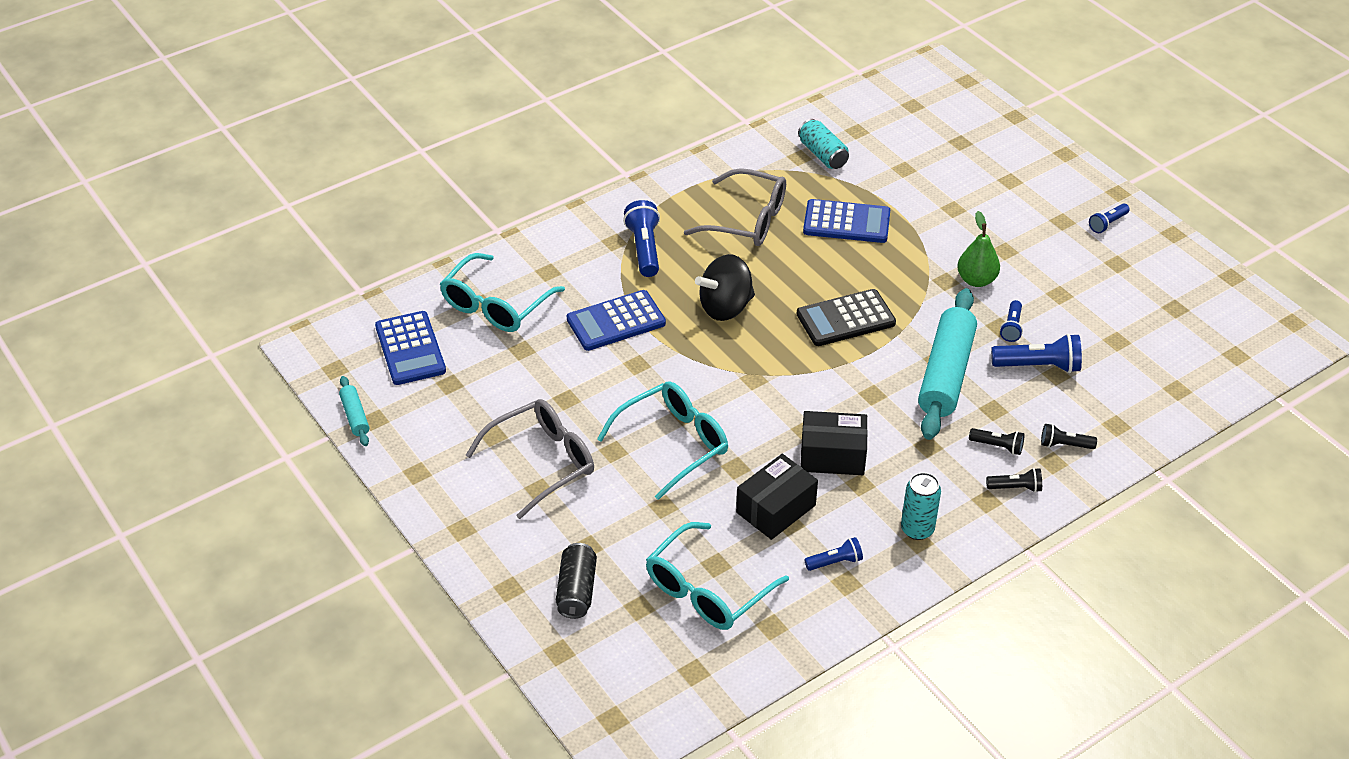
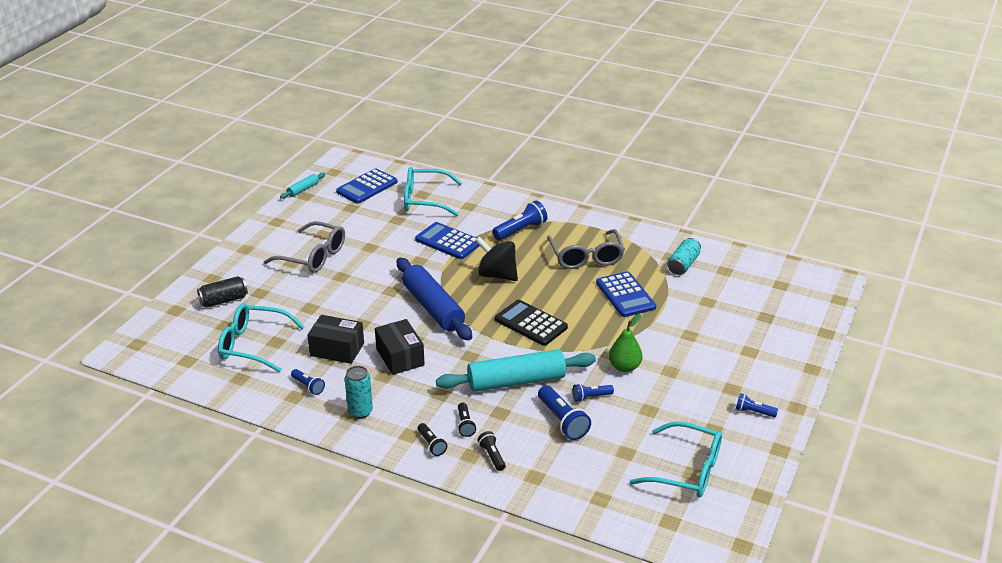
camera: 60 degrees right, 10 degrees down
(674, 443) = (363, 295): turquoise glasses -> turquoise glasses (687, 470)
(751, 389) = (433, 307): none -> blue rolling pin

